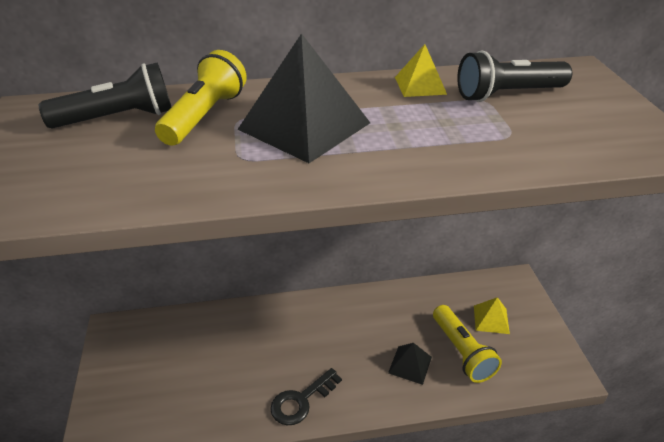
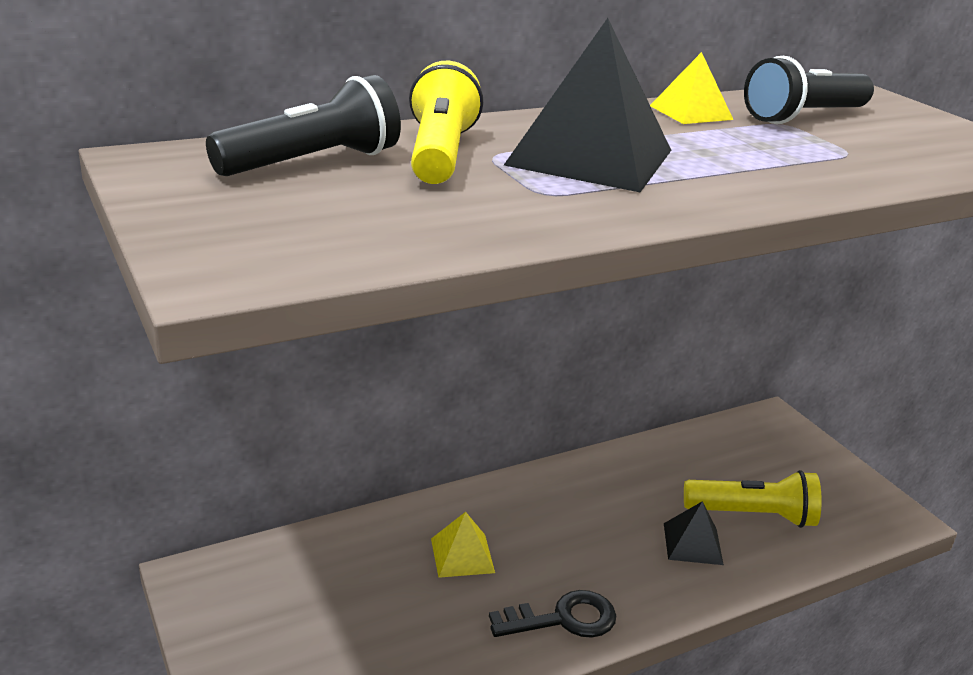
camera: 20 degrees left, 10 degrees down
(301, 401) = (563, 619): black key -> black key turned 135 degrees counterclockwise
(462, 352) = (753, 515): yellow flashlight -> yellow flashlight turned 45 degrees counterclockwise
(491, 319) = (768, 469): yellow pyramid -> yellow pyramid (462, 555)

